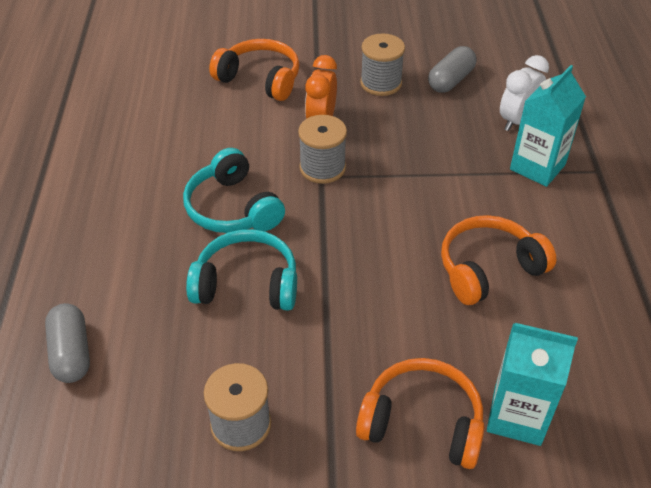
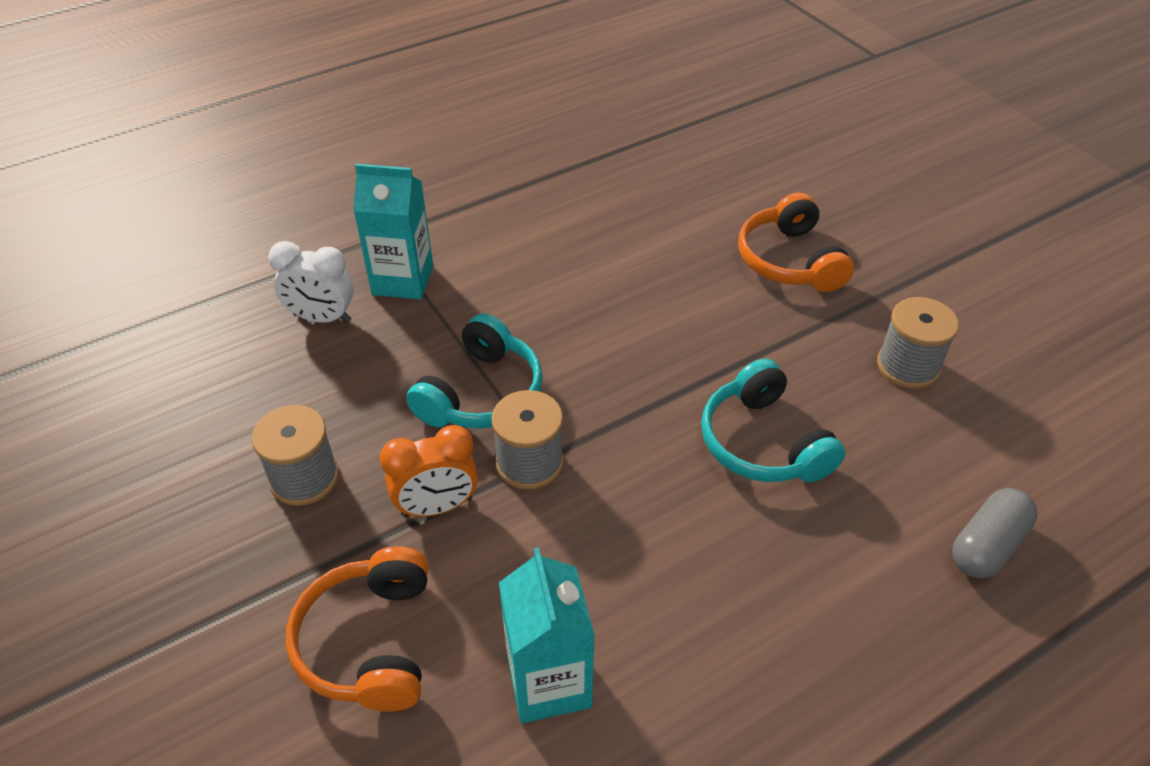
camera: 120 degrees left, 0 degrees up
(233, 208) = (667, 518): turquoise headphones -> turquoise headphones (481, 393)
(450, 80) = (261, 405): grey capsule -> none
(489, 269) = (586, 273): orange headphones -> none
(517, 416) = (731, 215): turquoise carton -> turquoise carton (549, 682)

